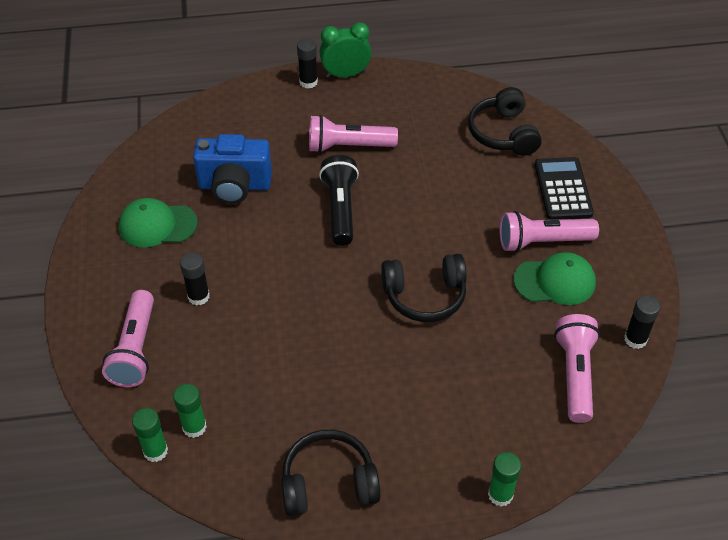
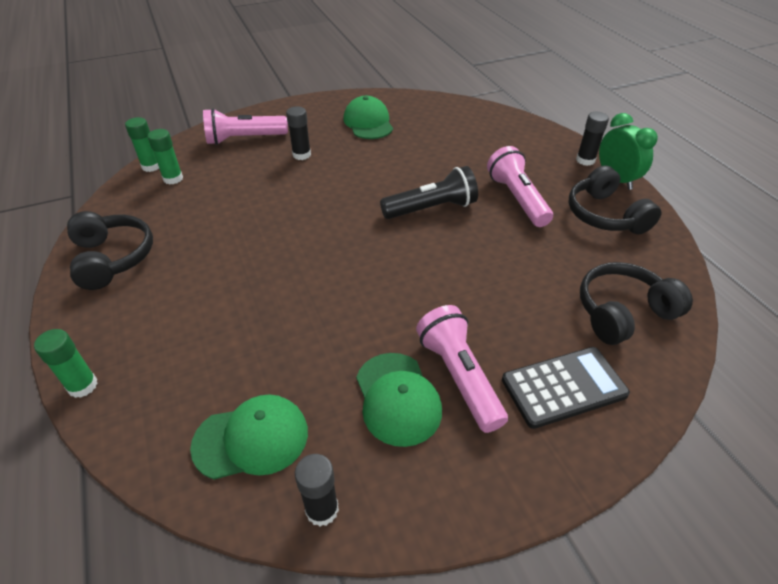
camera: 75 degrees right, 5 degrees down
(234, 186) = (428, 147): blue camera -> none
(425, 296) = (339, 284): black headphones -> black headphones (605, 215)
(574, 374) = (251, 439): pink flashlight -> green cap

